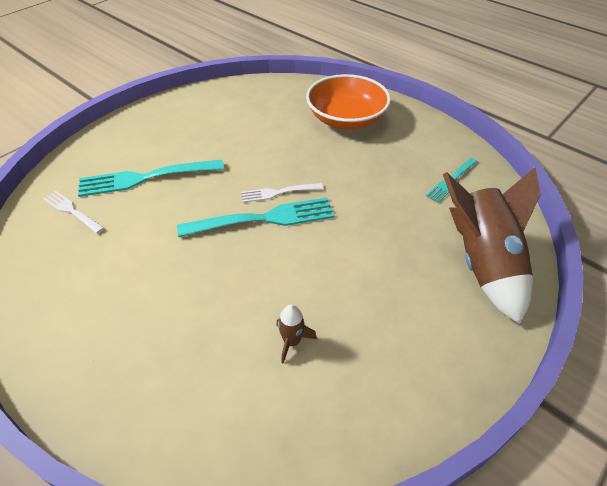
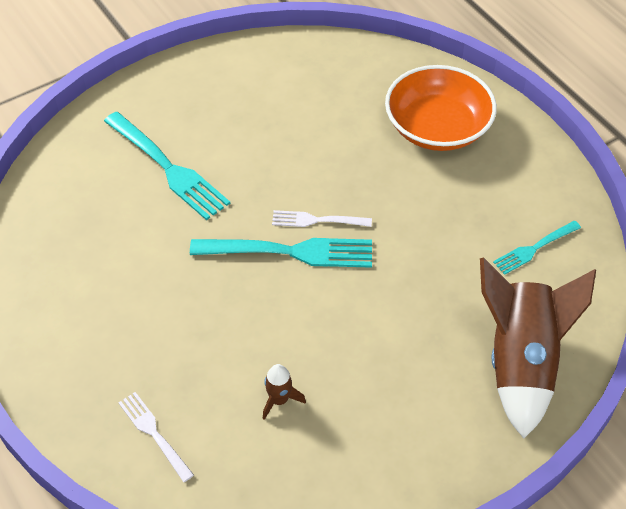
camera: 15 degrees right, 5 degrees up
(72, 211) = (79, 196): white fork -> white fork (154, 433)
(146, 178) = (168, 168): turquoise fork -> turquoise fork turned 135 degrees counterclockwise

